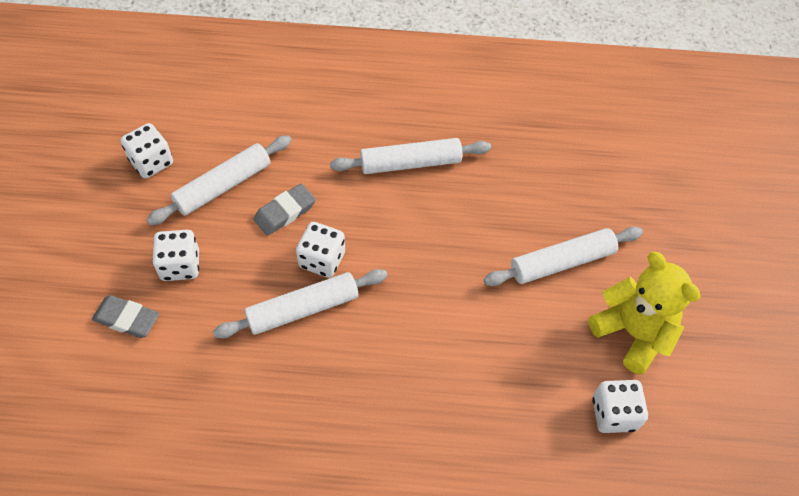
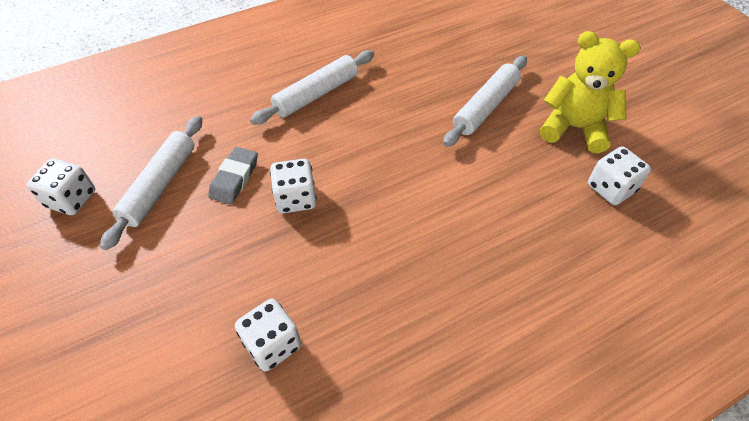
camera: 30 degrees left, 5 degrees down
(127, 319) = (135, 349): grey eraser -> none
(180, 265) = (162, 271): white dice -> white dice (272, 344)
(303, 309) = (308, 246): white rolling pin -> none

